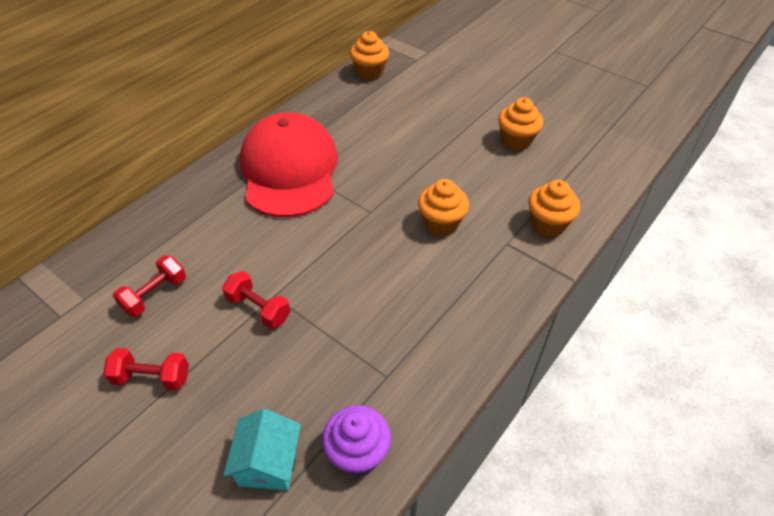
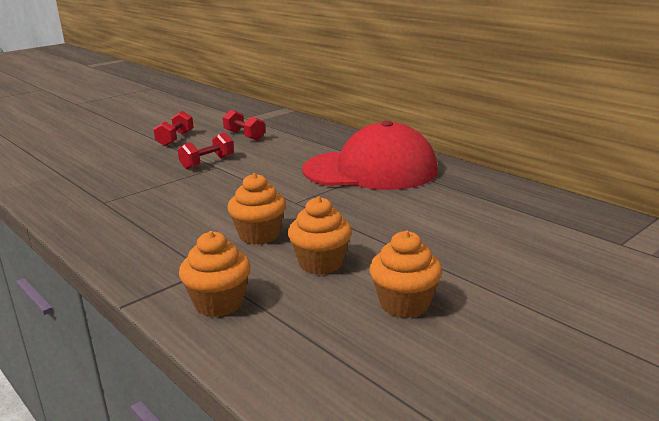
camera: 100 degrees right, 25 degrees down
(268, 463) = (80, 167): turquoise house -> none
(358, 453) = (54, 191): purple cupcake -> none
(370, 72) = (568, 210): orange cupcake -> orange cupcake (321, 263)

